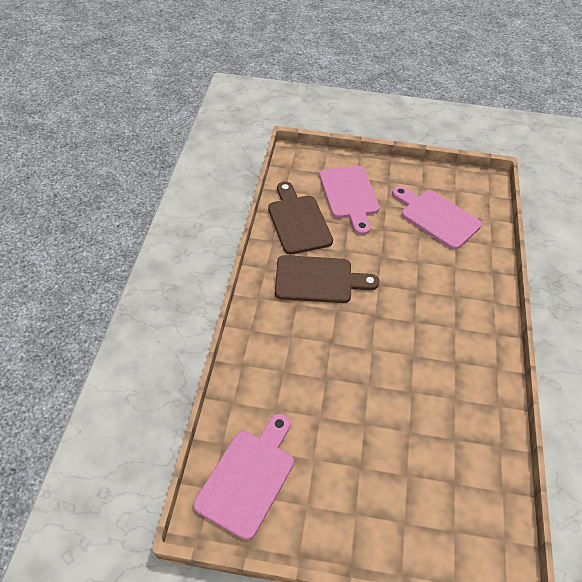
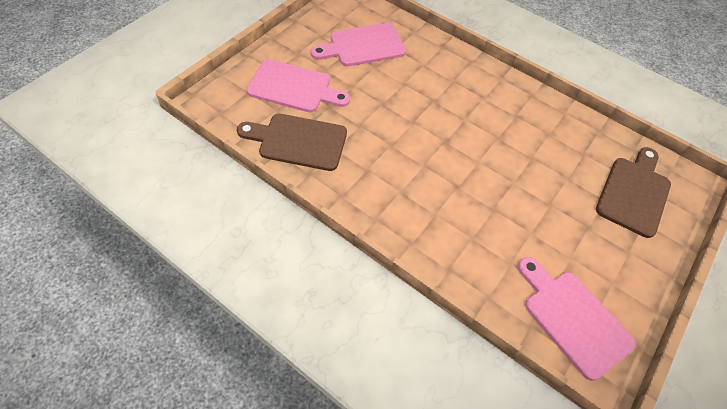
camera: 65 degrees left, 5 degrees up
(319, 280) = (382, 161): brown cutting board -> brown cutting board (634, 193)

